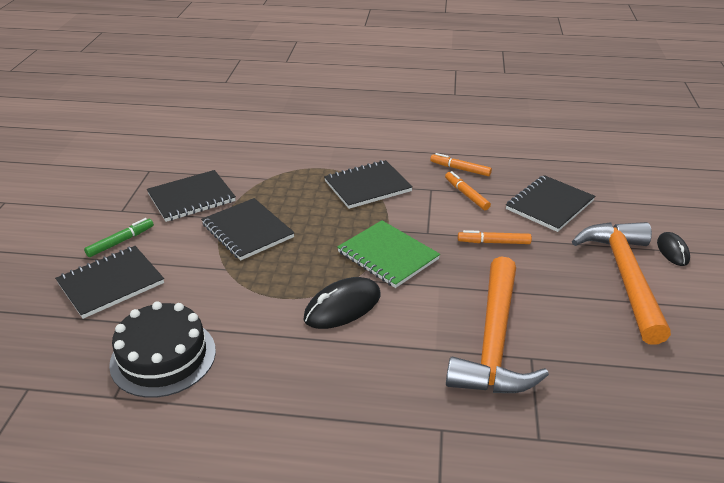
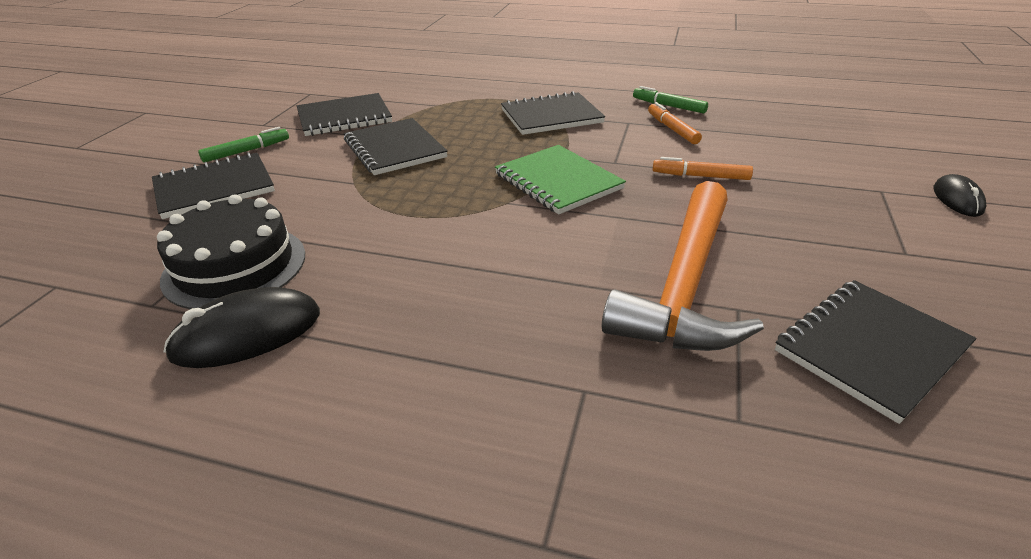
camera: 10 degrees right, 0 degrees up
(342, 307) = (483, 230): black mouse -> black mouse (247, 334)
(460, 169) = (668, 106): orange marker -> green marker
(549, 205) = (780, 143): black notebook -> black notebook (870, 349)
(624, 277) = (886, 223): orange hammer -> none

